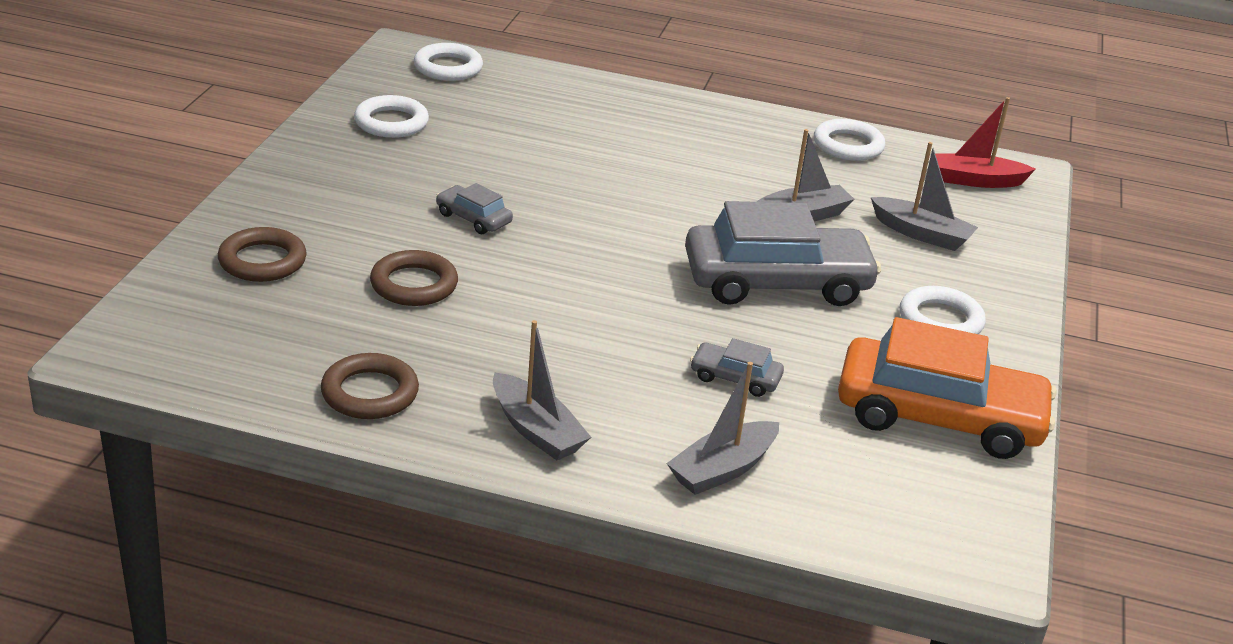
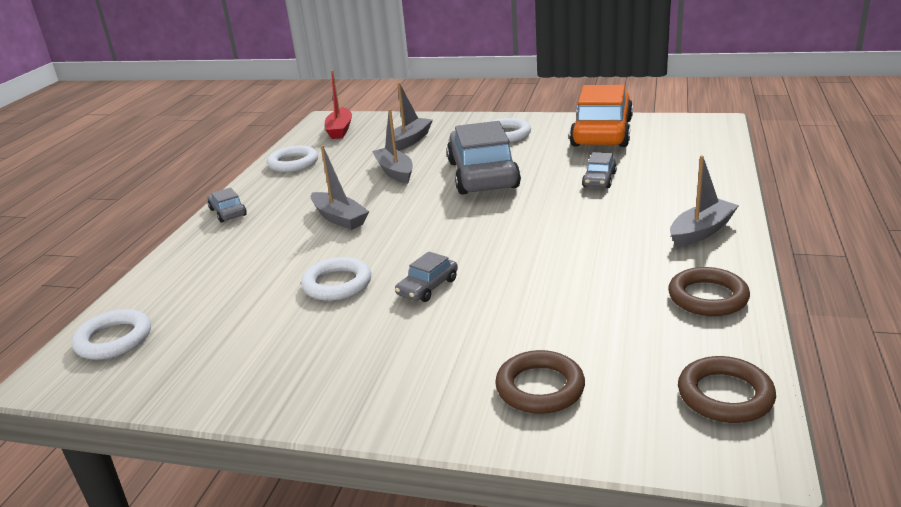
camera: 85 degrees left, 5 degrees down
(391, 122) = (240, 356): white ring -> white ring (337, 284)
(414, 285) = (545, 300): brown ring -> brown ring (725, 395)
(701, 108) = (228, 212): none -> grey car
(723, 469) = (694, 177): grey boat -> grey boat (339, 218)

